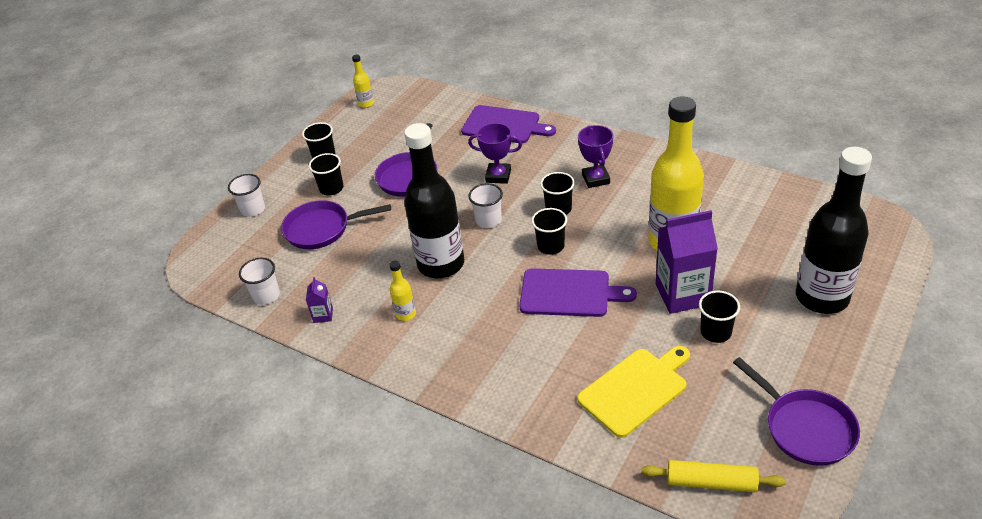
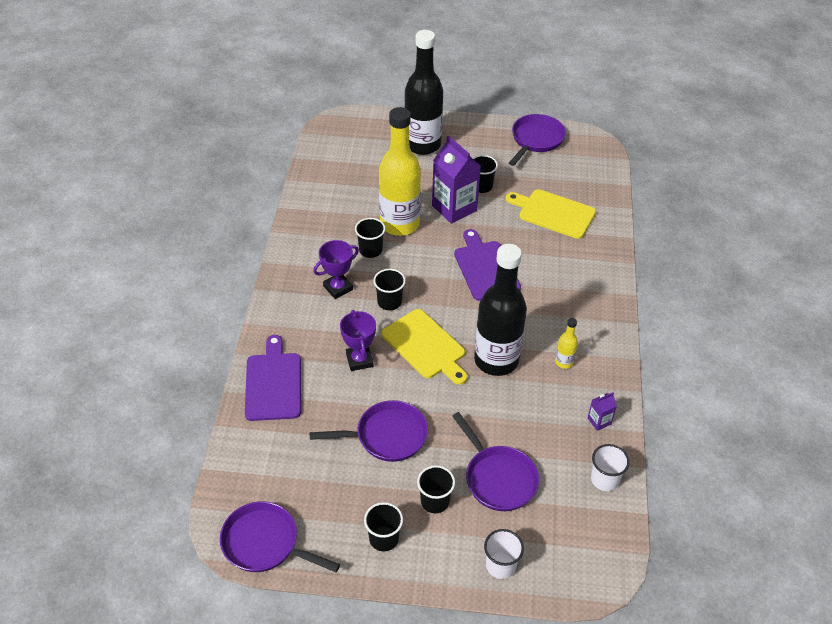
camera: 120 degrees left, 5 degrees up
(366, 104) = (265, 543): yellow bottle -> purple pan
(488, 220) = (425, 346): white cup -> yellow cutting board
(550, 246) = (438, 294): black cup -> black cup (370, 250)
(711, 482) = (599, 169): yellow rolling pin -> none

